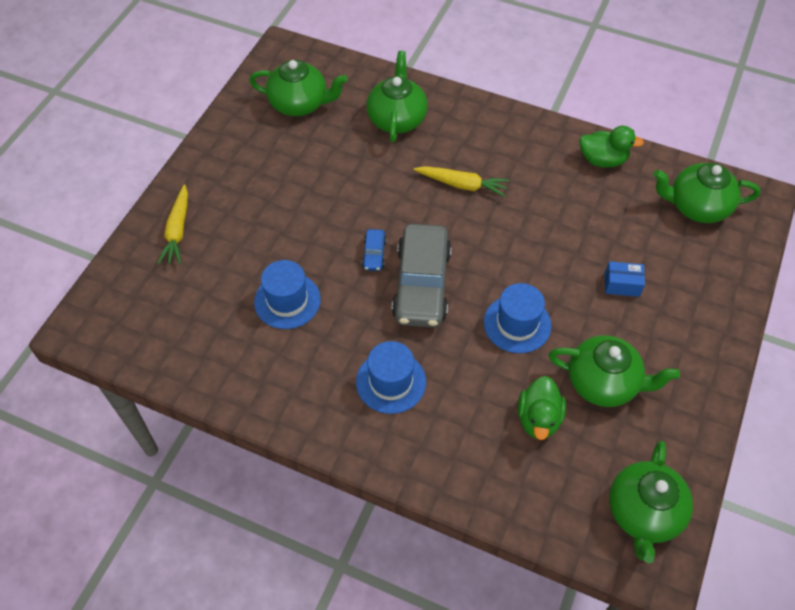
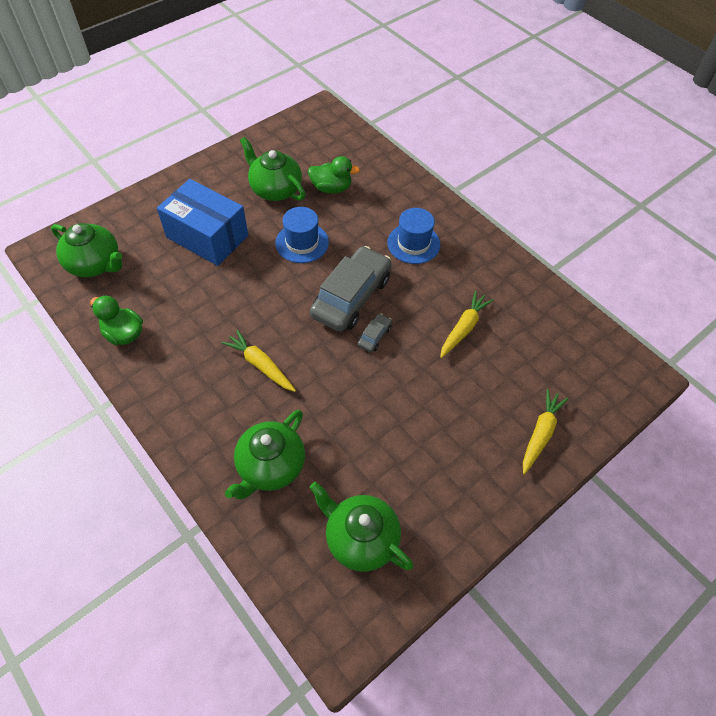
camera: 155 degrees left, 0 degrees up
(287, 300) = (463, 328): blue hat -> yellow carrot
(374, 254) = (374, 336): blue car -> grey car
(538, 419) = (331, 188): green duck -> green duck turned 60 degrees clockwise
(622, 285) = (207, 236): blue box -> blue box, size x2.40
(643, 513) = (309, 129): green teapot -> none

